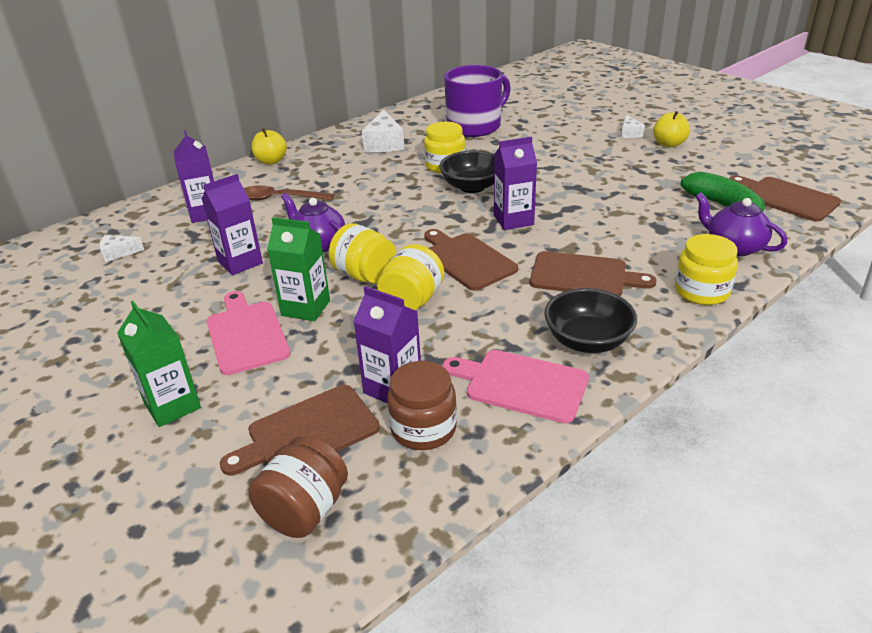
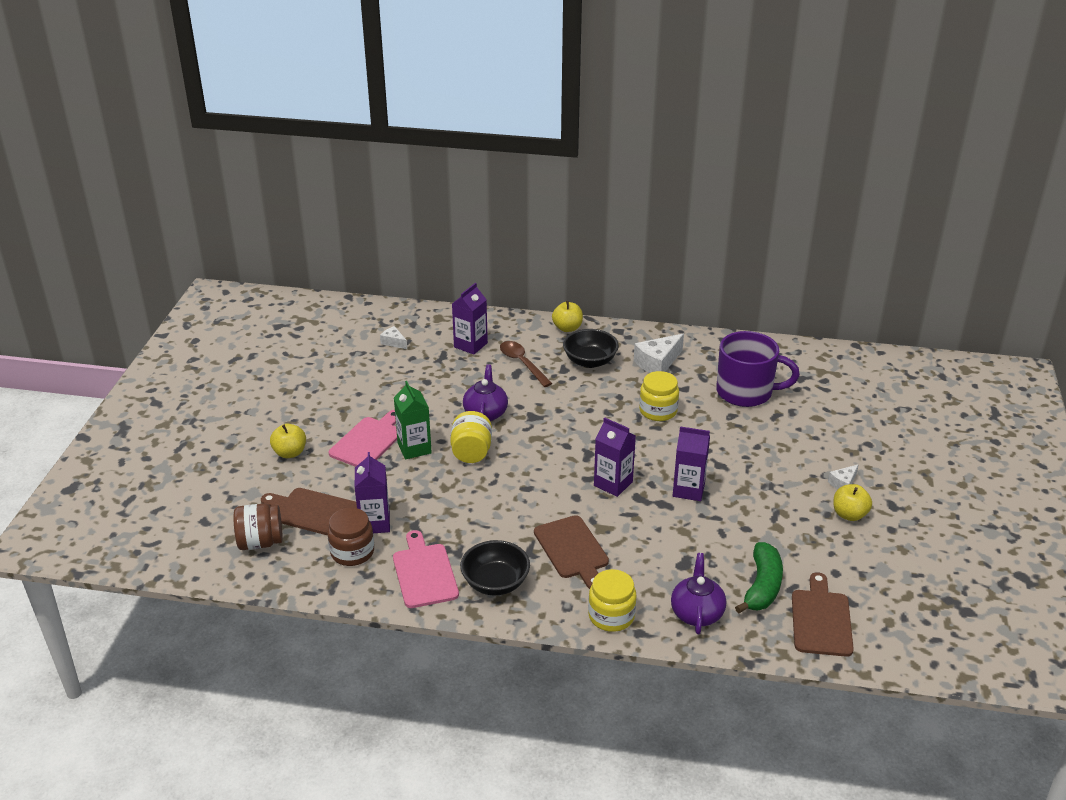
camera: 50 degrees right, 0 degrees up
(172, 406) = (290, 453): green carton -> yellow apple
(240, 262) = (433, 394): purple carton -> purple carton (688, 490)
(412, 301) = (464, 487): yellow jar -> none
(467, 260) = (536, 487): brown cutting board -> none
(472, 187) = (640, 440): black bowl -> black bowl (590, 361)

